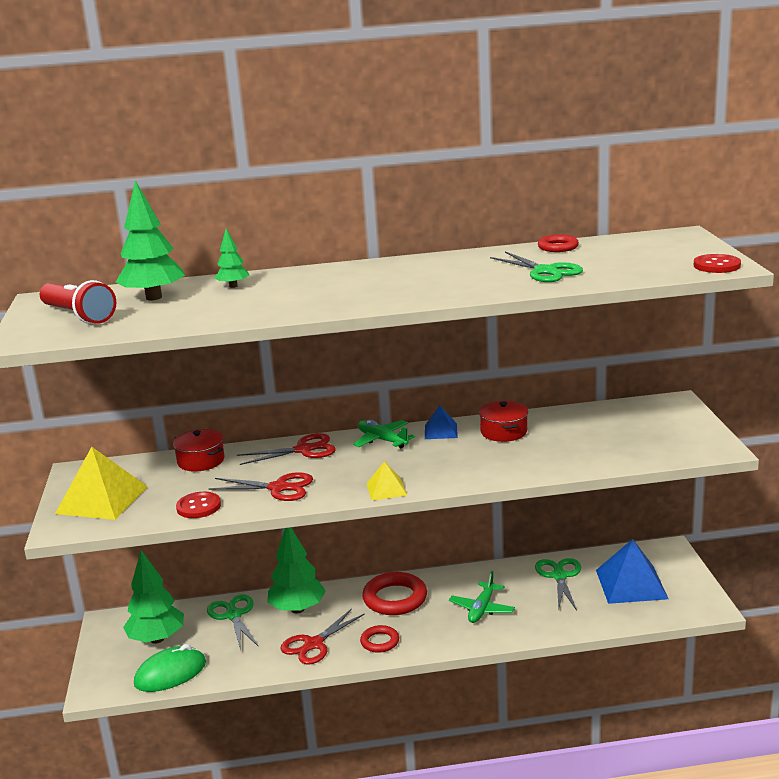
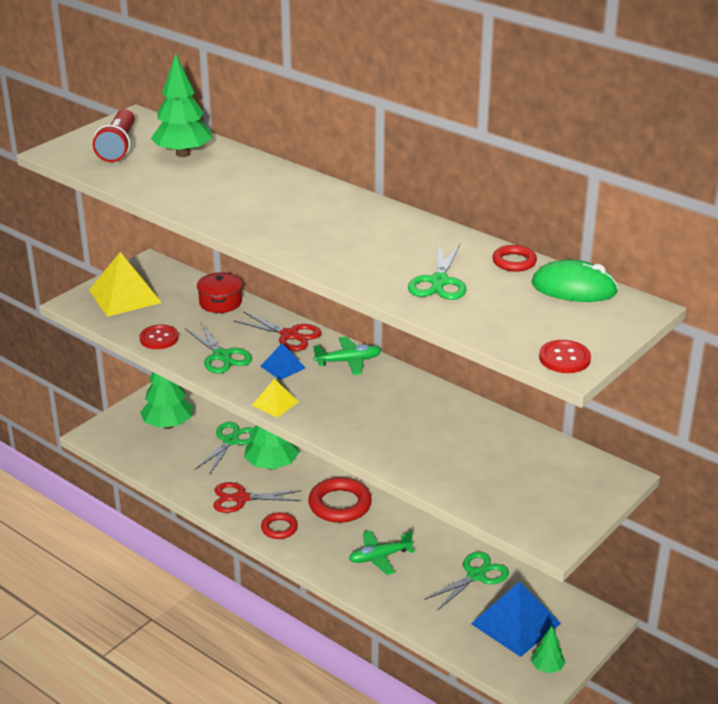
camera: 45 degrees right, 10 degrees up
(170, 673) = (140, 455): green mouse -> green mouse (574, 288)
(233, 286) = (241, 170): green tree -> green tree (547, 667)
(279, 488) = (222, 356): red scissors -> green scissors
(382, 440) = (348, 361): green plane -> green plane turned 75 degrees clockwise
(441, 431) = (398, 380): blue pyramid -> blue pyramid (282, 367)
(504, 432) = (437, 411): red pot -> none

